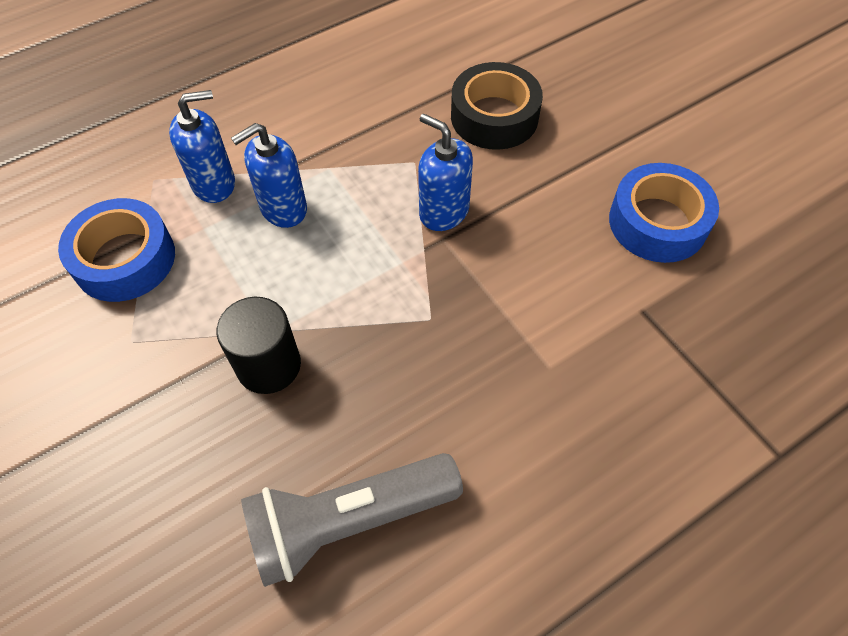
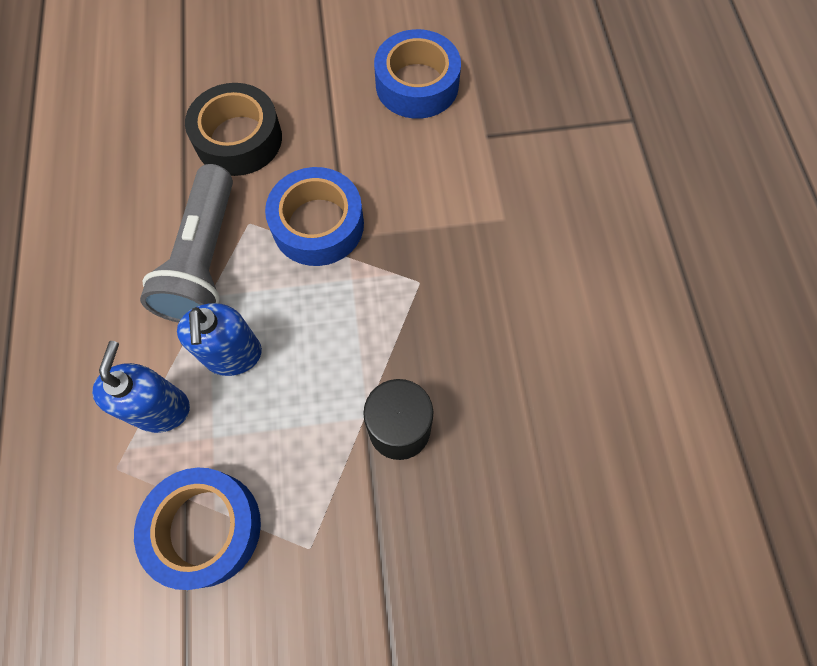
camera: 65 degrees left, 10 degrees up
(348, 521) = (568, 417): grey flashlight -> grey flashlight (204, 260)
(443, 212) = (318, 224): blue soap dispenser -> blue tape

